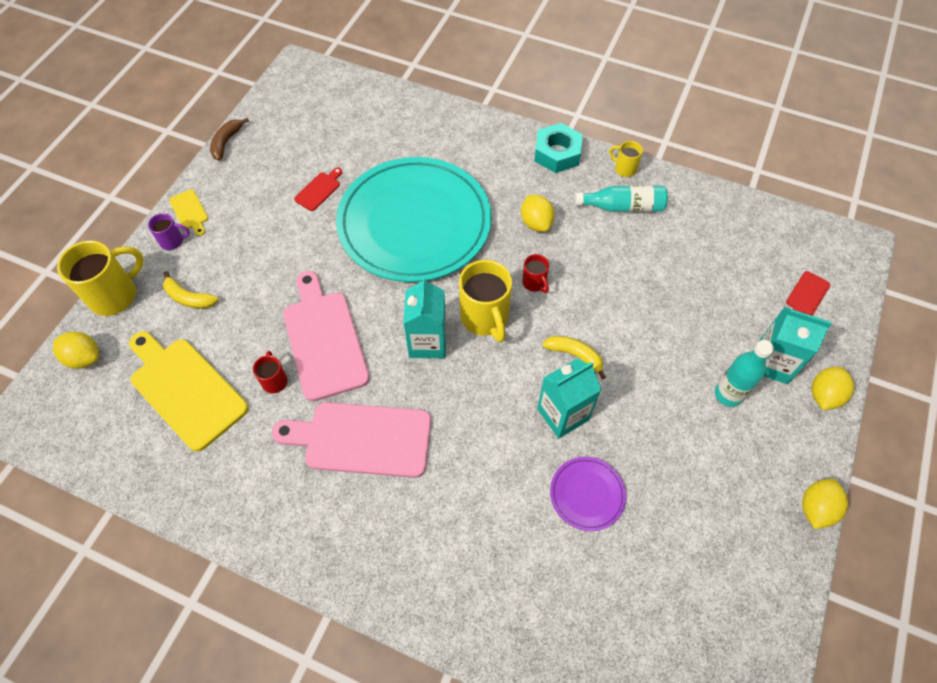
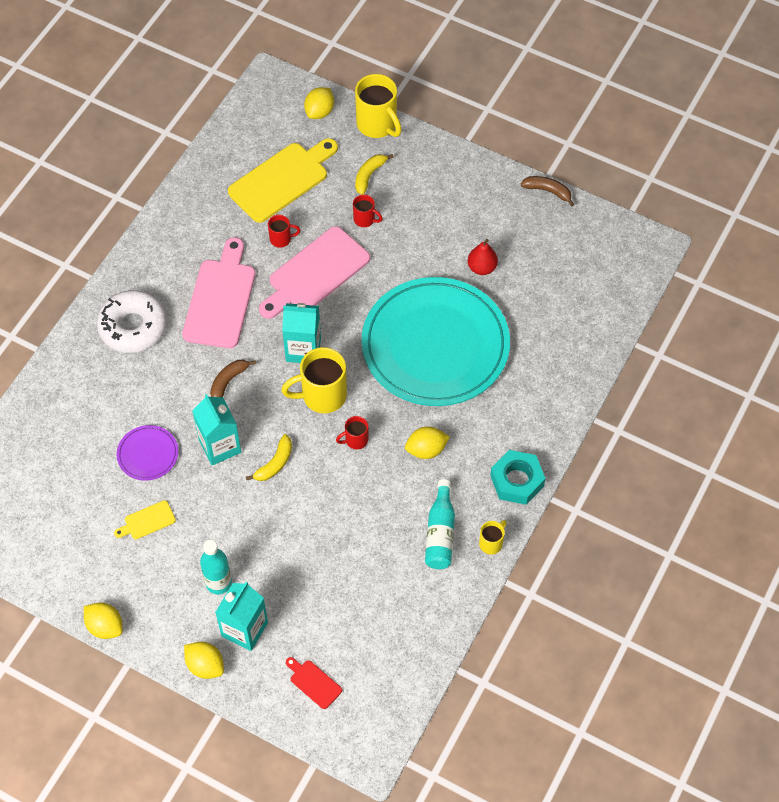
camera: 95 degrees right, 0 degrees up
(173, 241) = (431, 159): purple mug -> none
(189, 211) = (464, 168): yellow cutting board -> yellow cutting board (147, 521)
(251, 297) = (365, 219): none -> red mug
(319, 190) = (482, 268): red cutting board -> red pear
(324, 340) = (315, 273): pink cutting board -> pink cutting board turned 150 degrees clockwise
(407, 542) = (133, 327): none -> white donut
(477, 415) = (228, 382): none -> brown banana

